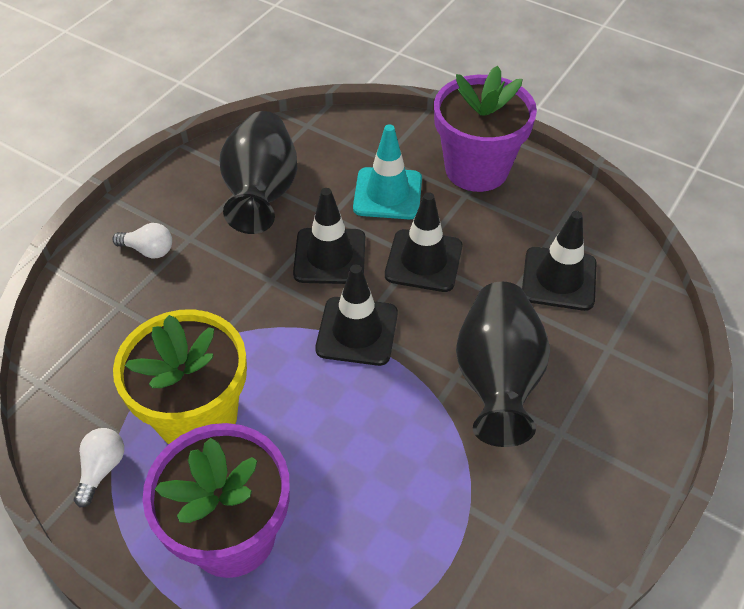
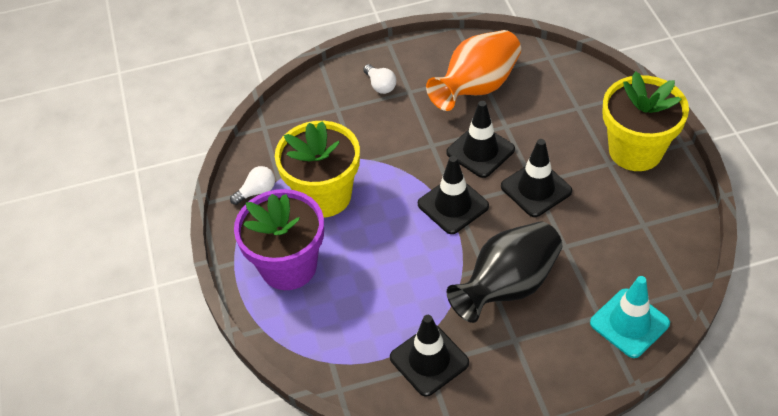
camera: 45 degrees right, 0 degrees up
(262, 193) = (477, 87): black vase -> orange vase
(388, 194) = (556, 133): turquoise traffic cone -> turquoise traffic cone (629, 323)
(476, 169) = (635, 151): purple flower pot -> yellow flower pot
(559, 279) = (614, 254): black traffic cone -> black traffic cone (429, 360)

